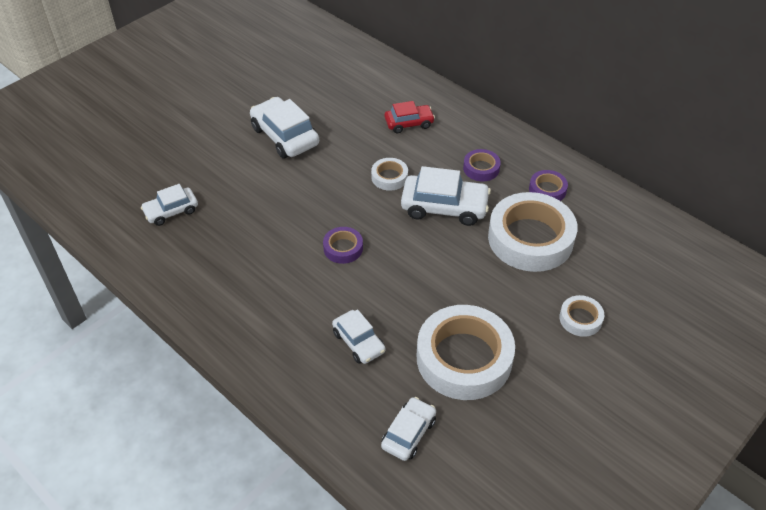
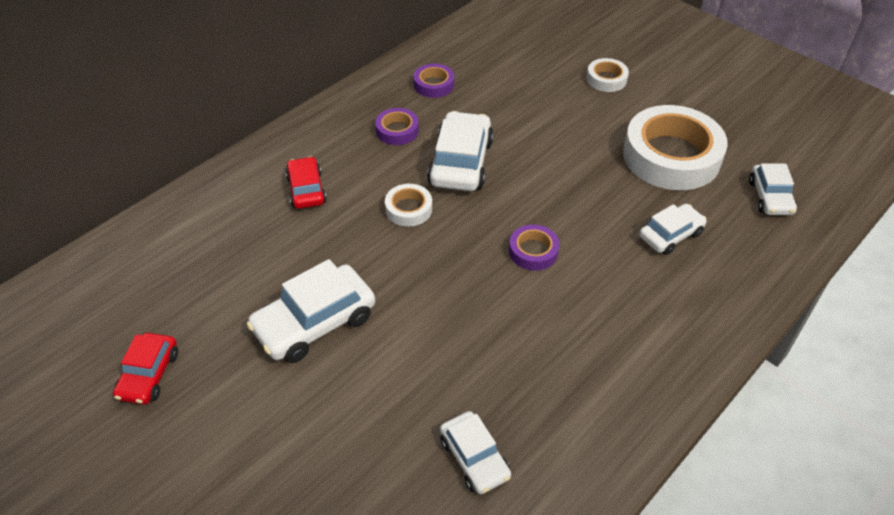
camera: 90 degrees left, 0 degrees up
(254, 74) = (149, 375): none -> red car
(408, 433) = (770, 197): white car -> white car turned 120 degrees counterclockwise
(530, 238) = (506, 102): white tape -> none

